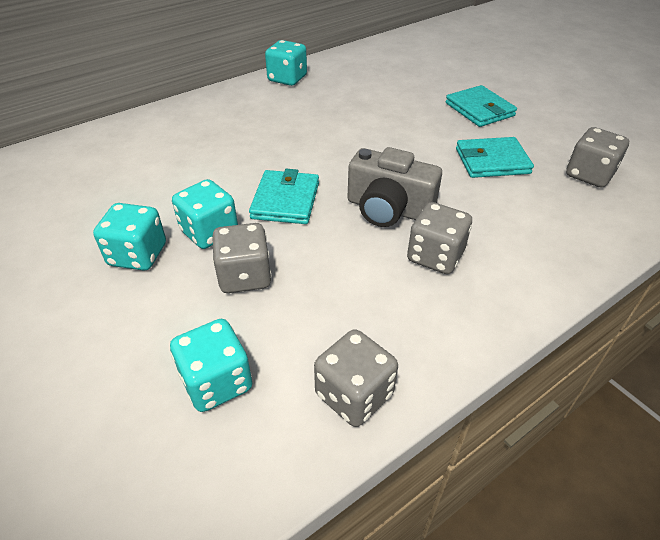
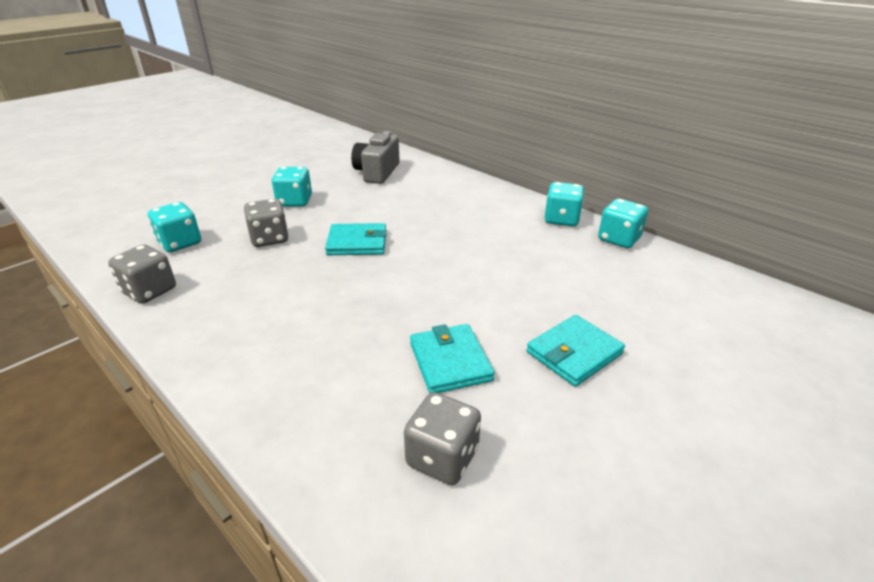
camera: 80 degrees right, 10 degrees down
(209, 232) = (317, 219): turquoise dice -> turquoise dice (619, 239)
(388, 209) = (350, 293): grey camera -> grey camera (377, 172)
(435, 256) = (282, 322): grey dice -> none

